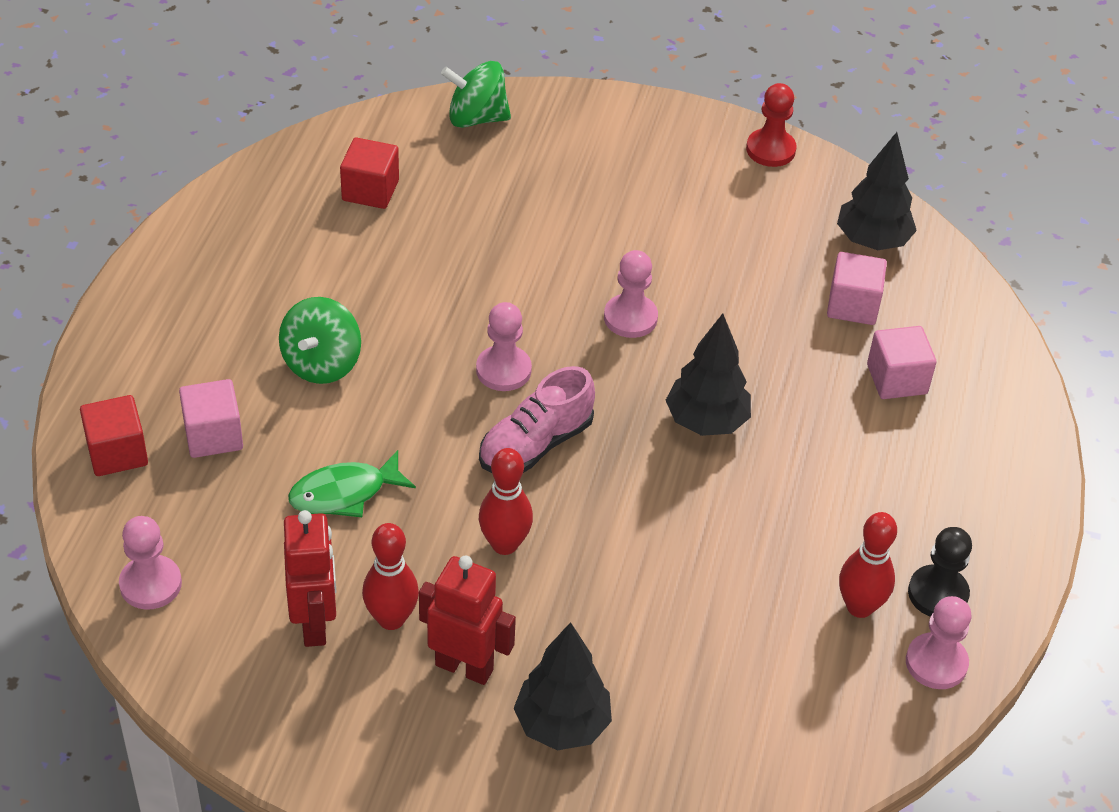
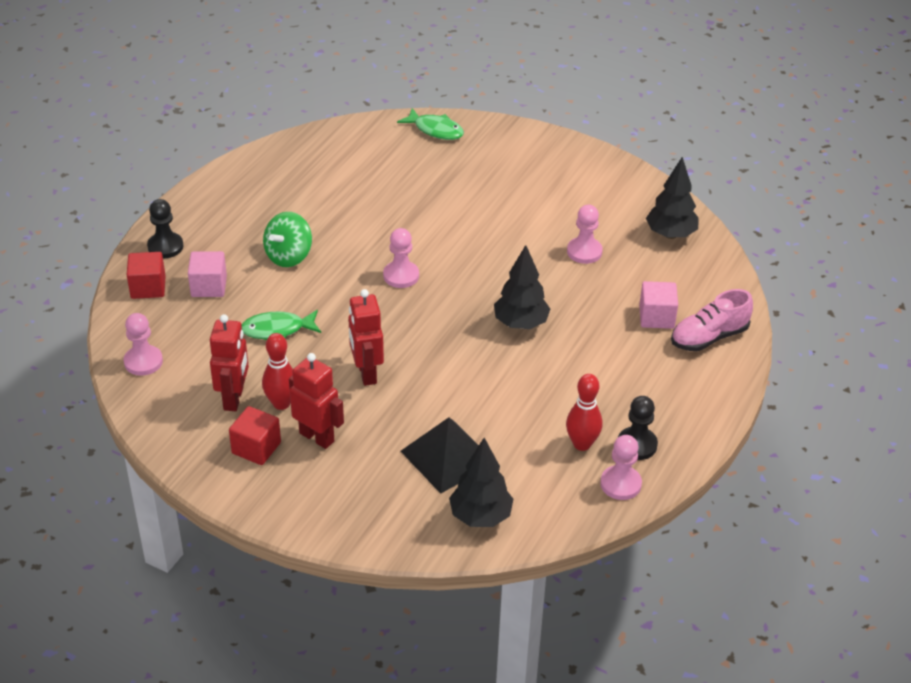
camera: 15 degrees right, 5 degrees down
(122, 377) = (165, 246): none -> black pawn
(370, 190) = (353, 163): red cube -> red cube (256, 448)
(476, 118) = (435, 130): green spinning top -> green fish
(504, 544) = (366, 373): red bowling pin -> red robot
(535, 444) = (406, 320): pink shoe -> pink shoe (709, 337)
(562, 725) = (366, 479): black tree -> black tree (480, 516)
(630, 318) = (493, 257): pink pawn -> pink pawn (584, 252)
(672, 664) = (448, 457): none -> black pyramid
(770, 150) = (622, 172): red pawn -> none
(853, 305) = (643, 270): pink cube -> none

